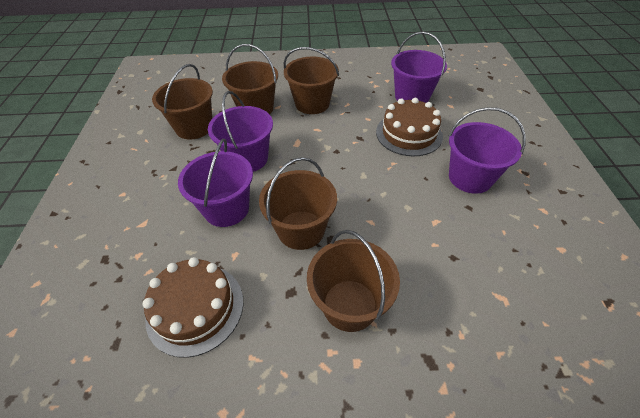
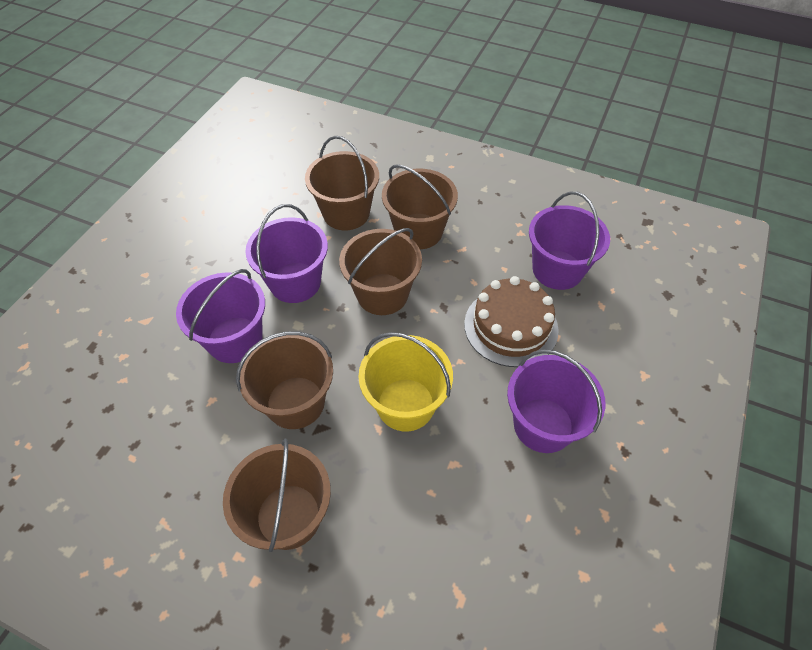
camera: 25 degrees right, 5 degrees up
(194, 127) = (262, 214): brown bucket -> brown bucket (382, 294)
(195, 308) = (142, 442): brown cake -> none
(378, 200) = (405, 404): none -> yellow bucket

